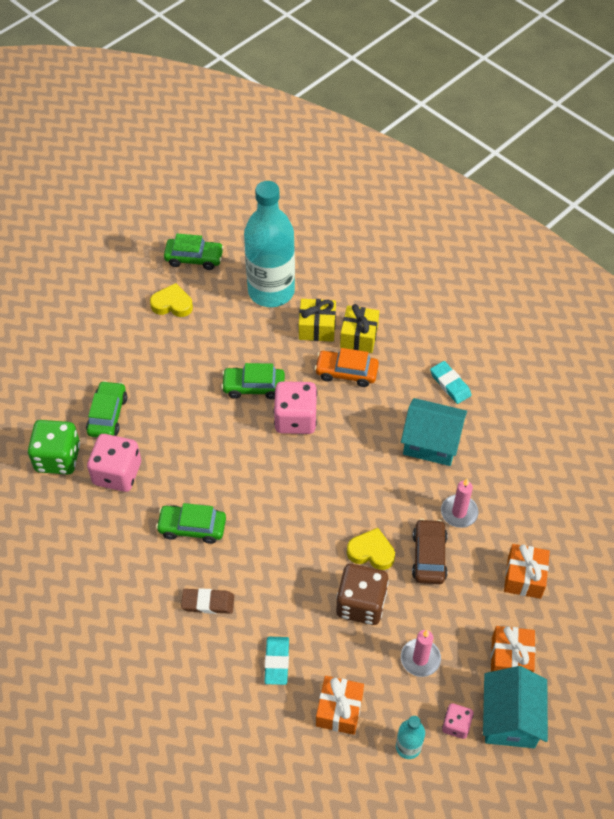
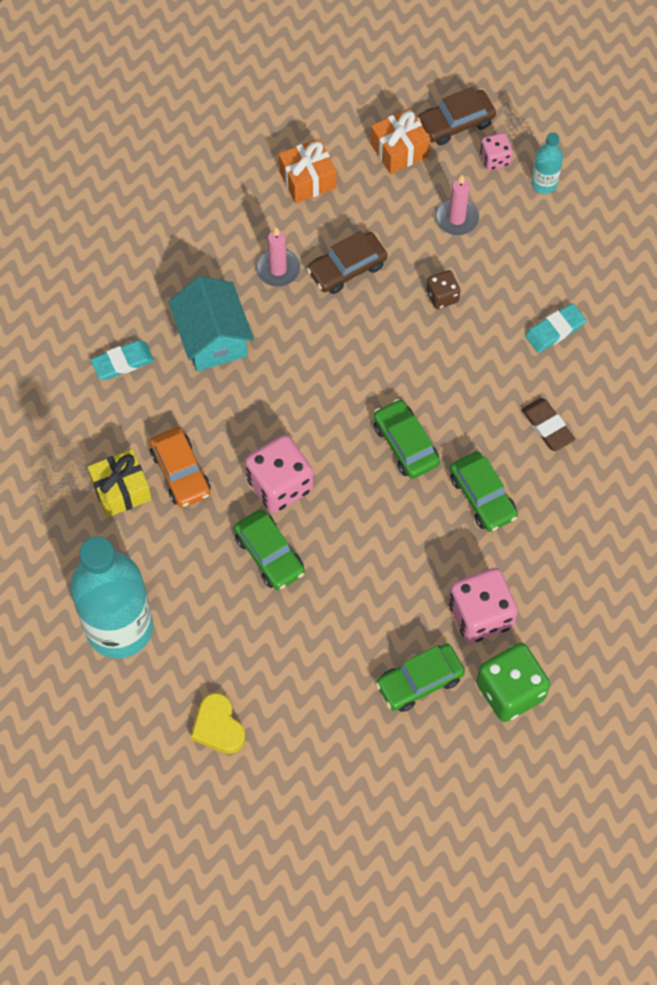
camera: 125 degrees left, 10 degrees up
(194, 258) = (129, 754): green car -> green car (405, 444)
(317, 327) = (139, 542): yellow gift -> none
(339, 710) = (556, 253): orange gift -> none
(361, 604) = (442, 296): brown dice -> brown dice, size x0.54
(371, 552) = (381, 319): yellow heart -> none
(450, 384) = (122, 362): turquoise eraser -> turquoise eraser turned 45 degrees clockwise
(510, 718) = (455, 123): turquoise house -> brown car

